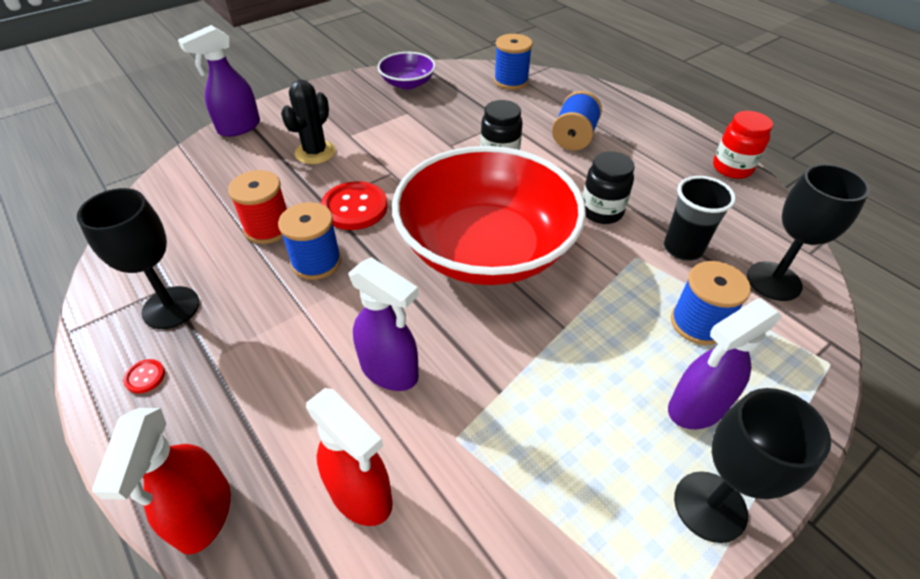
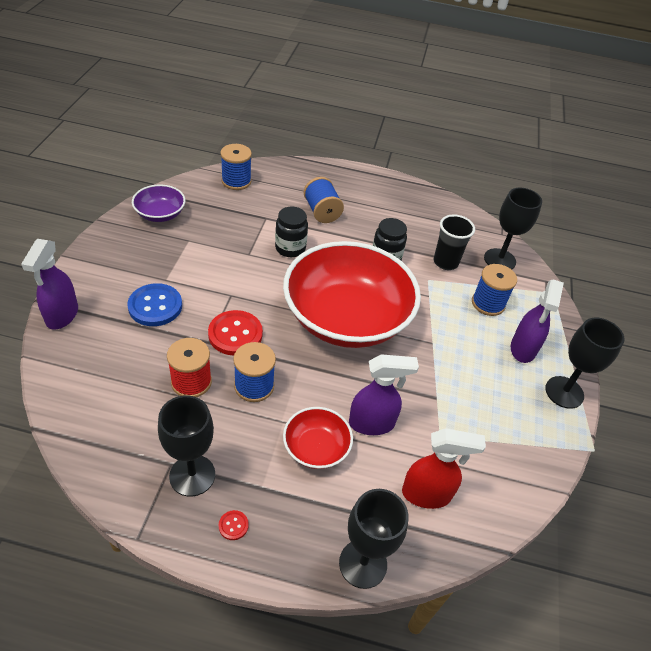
camera: 45 degrees left, 0 degrees up
(203, 514) = (363, 563): red spray bottle -> black goblet
(303, 357) = (316, 448): none -> red bowl
(315, 152) = (155, 306): black cactus -> blue button
(732, 168) = (426, 195): red jar -> none

